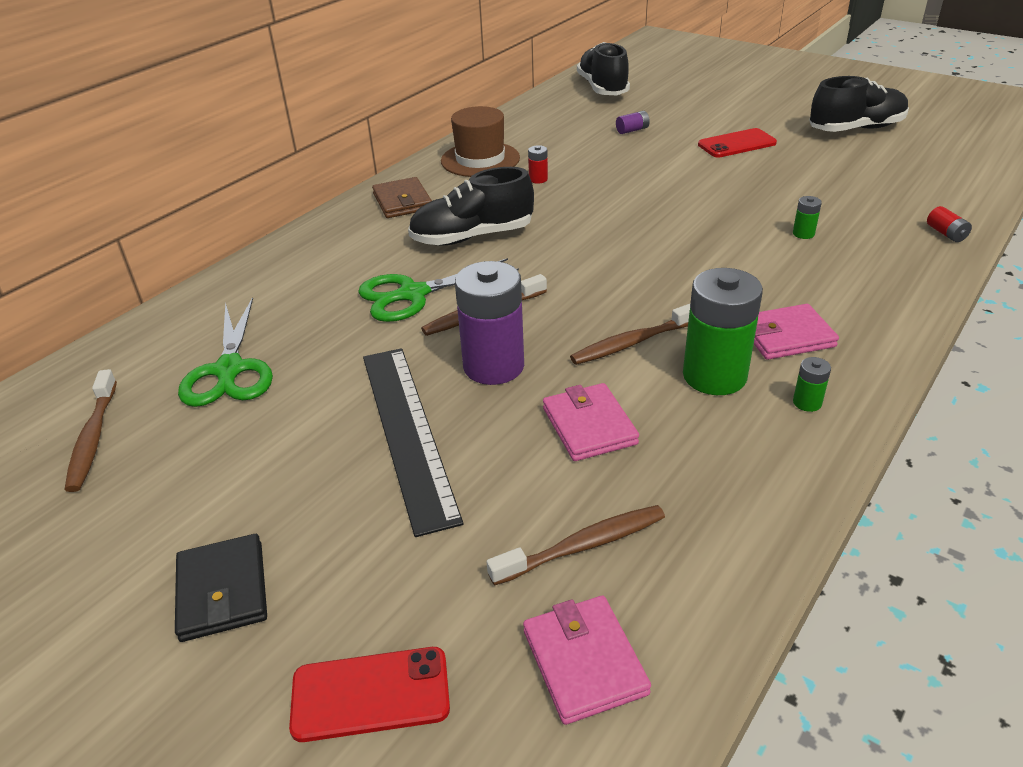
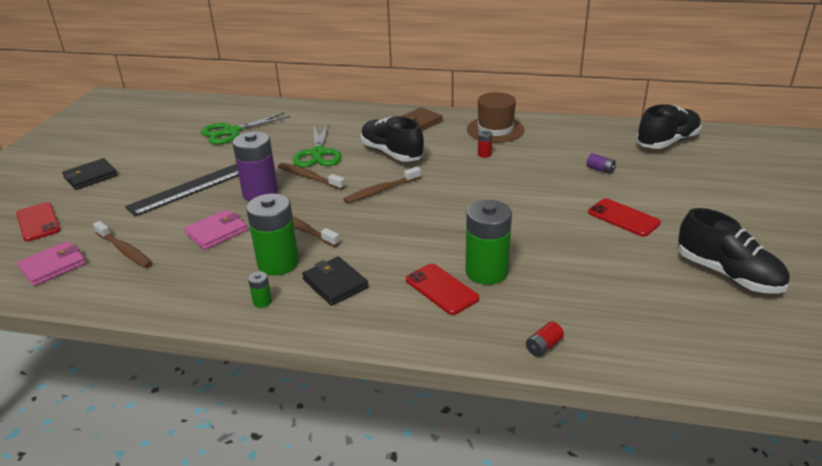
camera: 65 degrees right, 5 degrees down
(93, 438) = (175, 122): brown toothbrush -> brown toothbrush (381, 190)
(412, 294) = (318, 154): green scissors -> green scissors turned 135 degrees counterclockwise
(786, 336) = (335, 284): pink wallet -> black wallet
(803, 234) = (486, 272): green battery -> green battery, size x2.36
(827, 266) = (441, 289): none -> red phone

